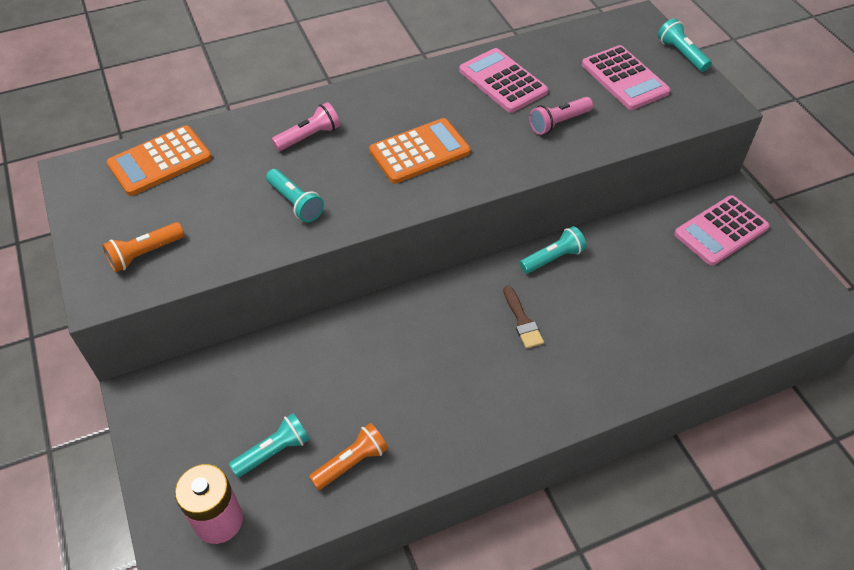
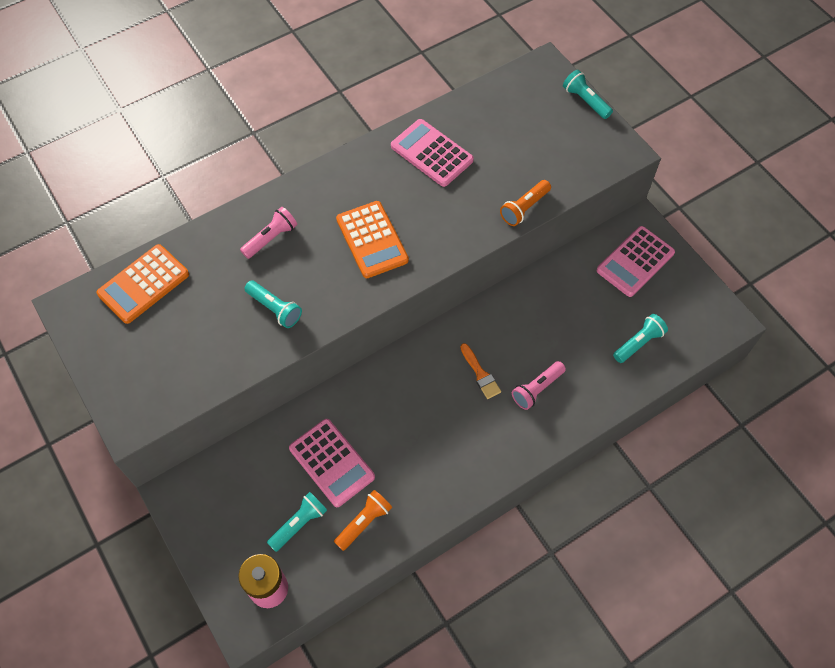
camera: 10 degrees left, 10 degrees up
(145, 254) = (157, 379): orange flashlight -> orange flashlight (524, 208)
(420, 152) = (372, 240): orange calculator -> orange calculator turned 105 degrees clockwise
(522, 321) = (480, 374): brown brush -> orange brush
(553, 258) = (497, 310): turquoise flashlight -> turquoise flashlight (638, 343)
(558, 123) = (487, 191): pink flashlight -> pink flashlight (537, 389)
(624, 78) = (538, 135): pink calculator -> pink calculator (331, 463)

